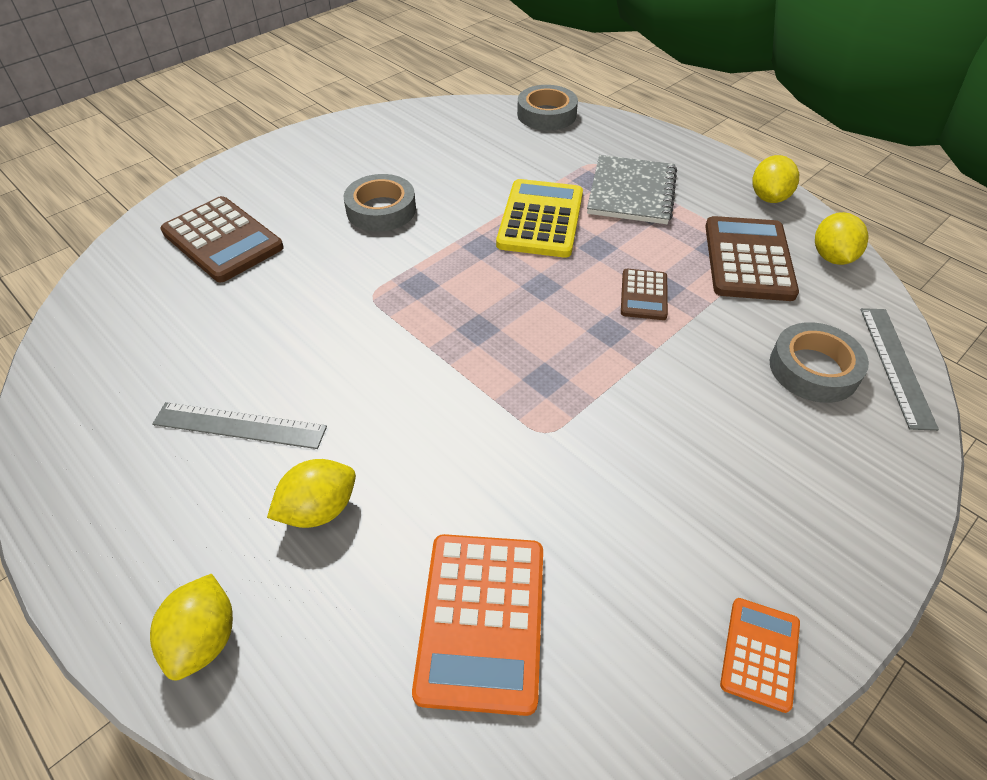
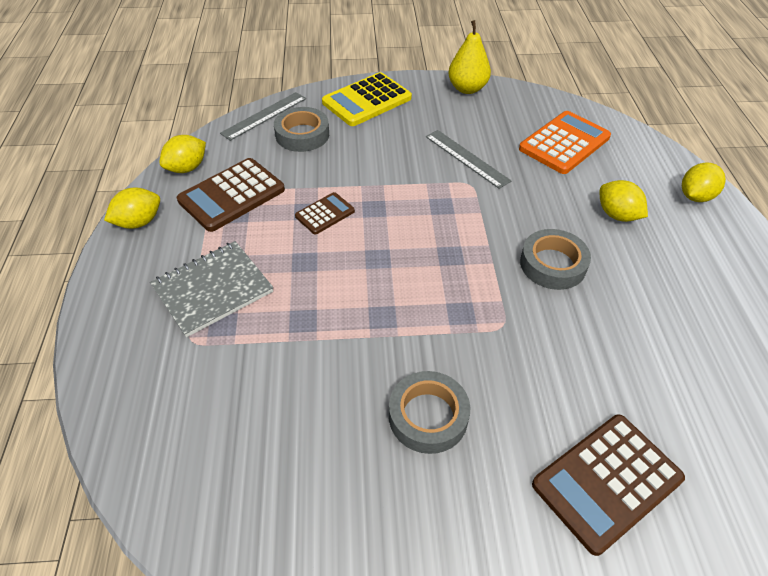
camera: 140 degrees left, 0 degrees up
(223, 240) = (607, 482): brown calculator -> brown calculator turned 120 degrees counterclockwise
(240, 425) = (648, 283): grey ruler -> grey ruler (466, 158)
(319, 509) = (617, 215): yellow lemon -> yellow lemon turned 45 degrees clockwise
(540, 219) = (311, 311): yellow calculator -> yellow calculator (367, 100)
(546, 114) = (129, 444): grey tape -> grey tape (552, 264)
(759, 653) = (467, 88): orange calculator -> yellow pear

